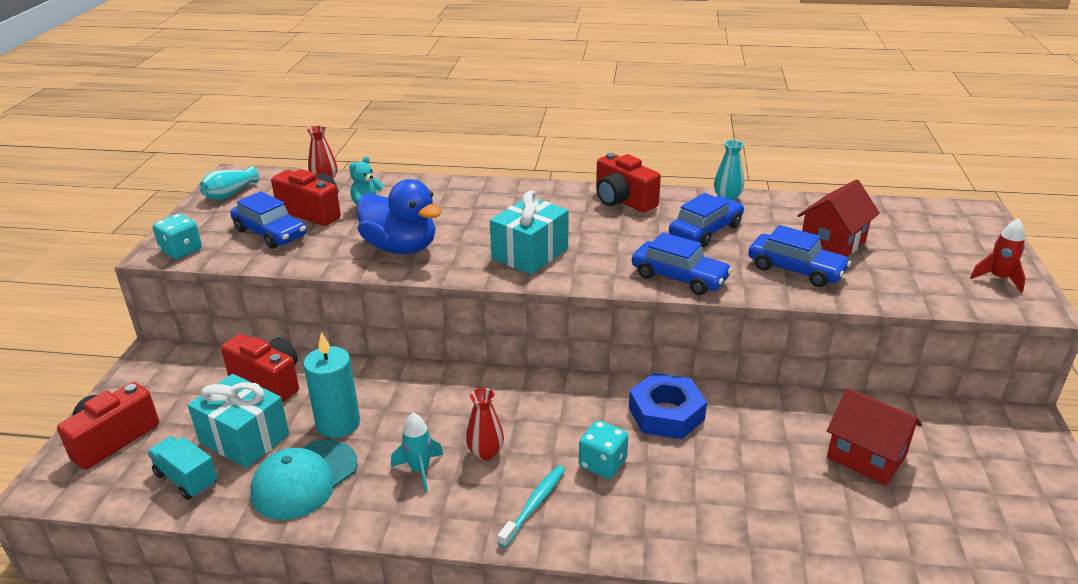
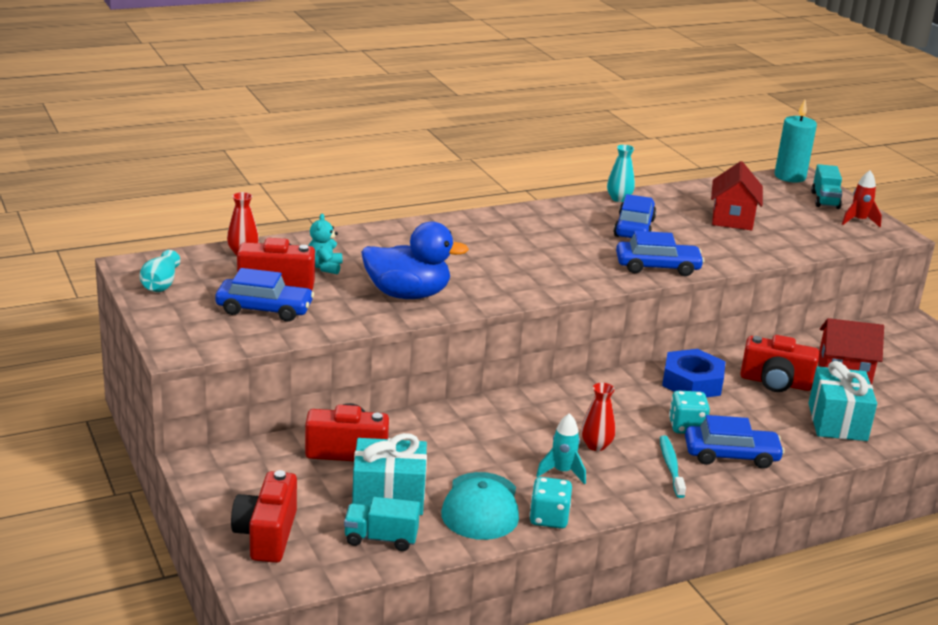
camera: 35 degrees left, 5 degrees down
(181, 251) = (199, 344): turquoise dice -> turquoise dice (549, 518)
(338, 424) = (454, 462): turquoise candle -> turquoise candle (790, 176)
(530, 254) = (523, 275): turquoise gift -> turquoise gift (837, 422)
(623, 201) = (541, 217): red camera -> red camera (775, 382)
(796, 270) = (729, 243): blue car -> blue car (731, 455)
(978, 245) = (825, 200): none -> turquoise truck

